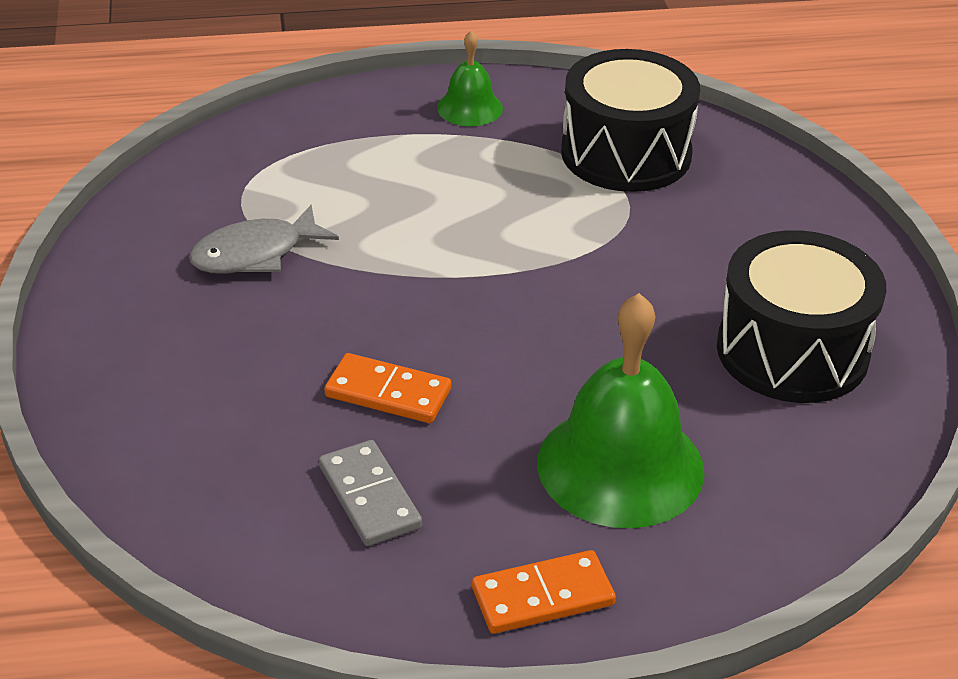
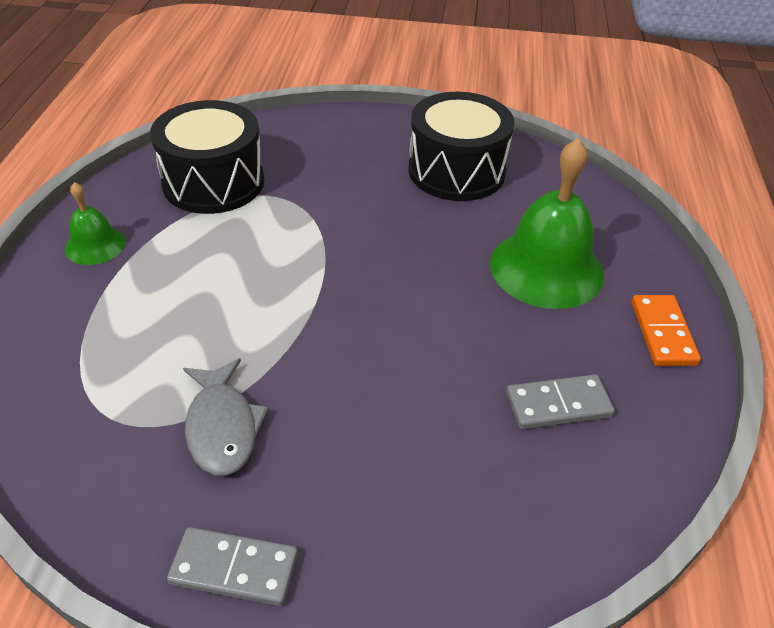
camera: 75 degrees left, 5 degrees up
(104, 299) = (234, 568): none -> grey domino
(388, 393) = (443, 370): orange domino -> none

